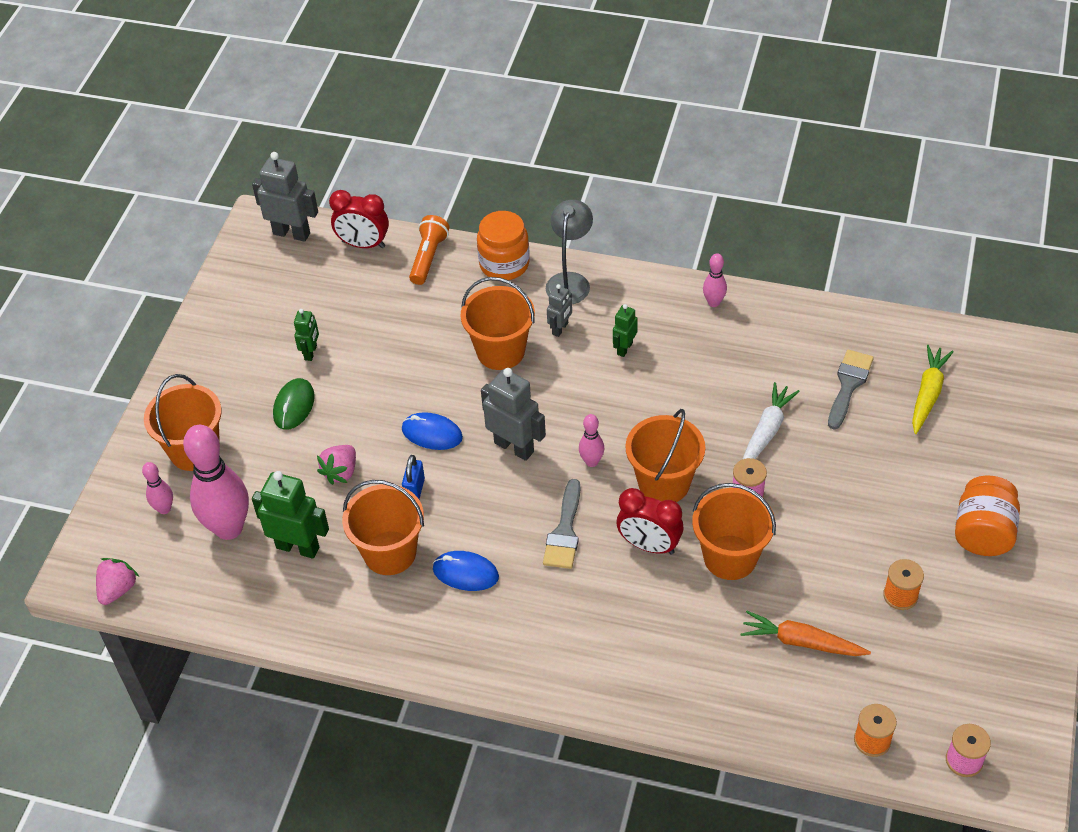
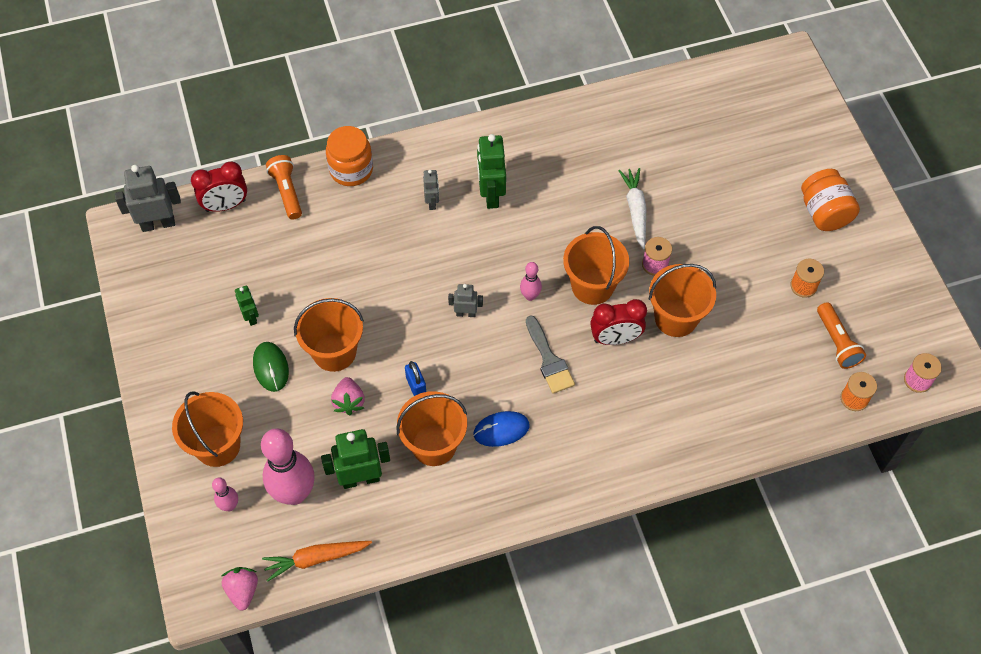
camera: 35 degrees left, 10 degrees up
(432, 433) = (396, 334): blue mouse -> none
(500, 351) = (400, 242): orange bucket -> orange bucket (334, 352)
(514, 447) = (466, 313): grey robot -> grey robot, size x0.56
(570, 281) = (412, 160): grey lamp -> none
(624, 348) = (491, 195): green robot -> green robot, size x1.79
(713, 302) = (529, 127): pink bowling pin -> none
(801, 642) = (764, 354): orange carrot -> orange carrot (316, 559)
(848, 385) = (666, 146): grey brush -> none
(896, 672) = (837, 342): none -> orange flashlight
(928, 394) = (722, 127): yellow carrot -> none

